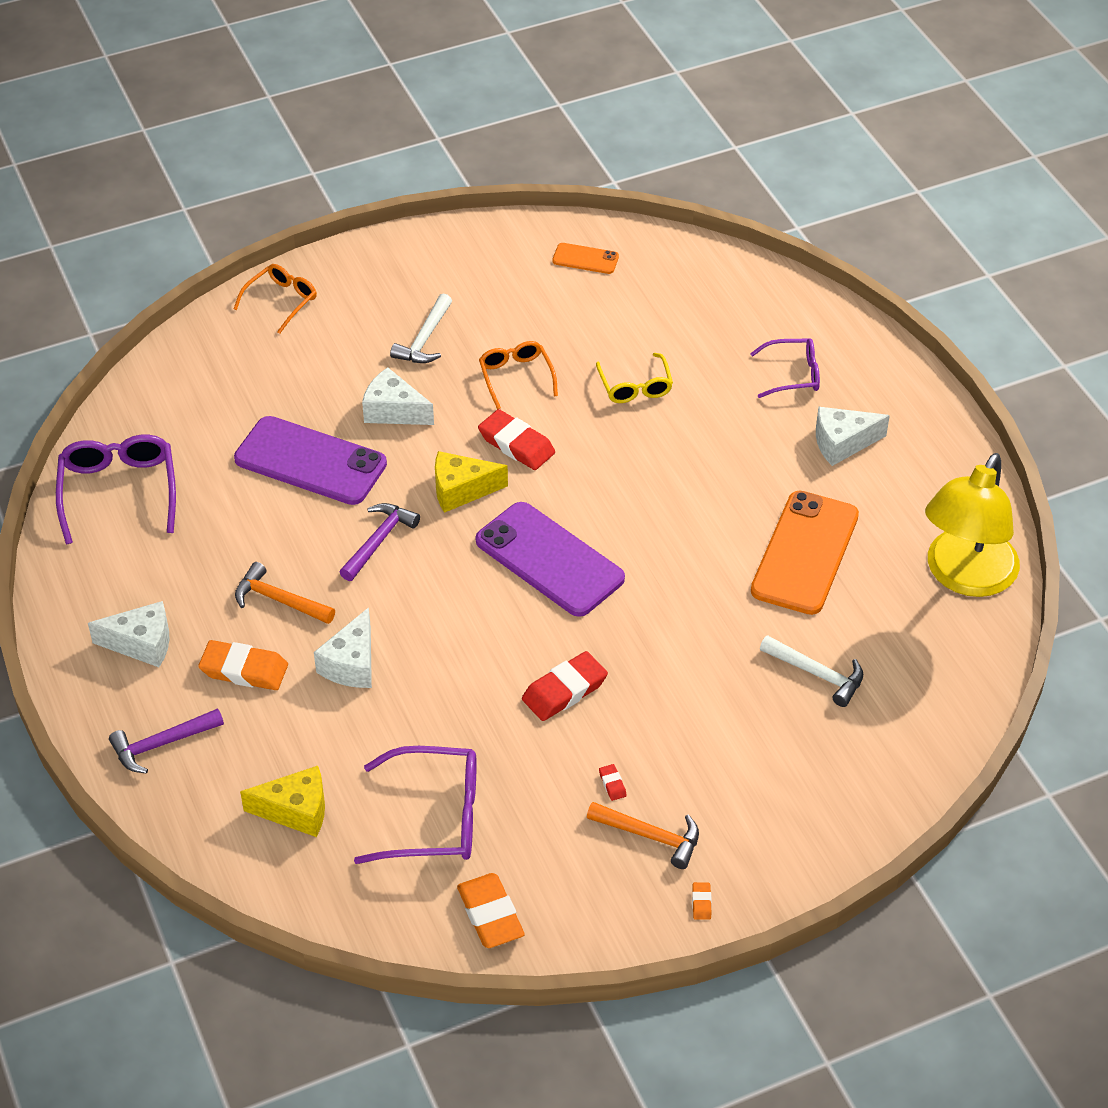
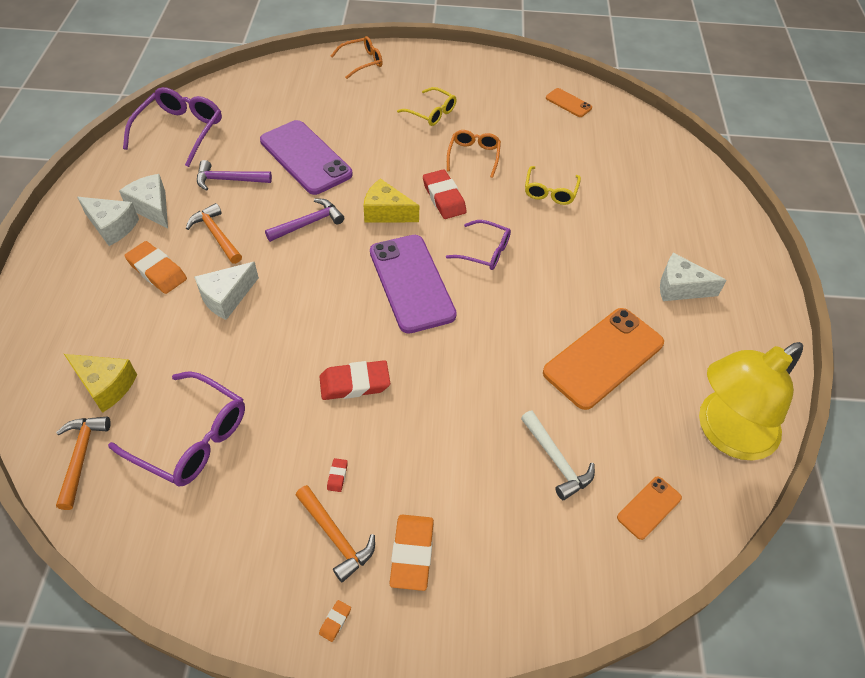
camera: 25 degrees right, 5 degrees up
(162, 744) = (65, 297): purple hammer -> purple hammer (229, 180)
(333, 886) = (81, 457): none -> orange hammer
(393, 411) = (380, 147): white cheese -> white cheese (152, 207)
(425, 339) = (432, 113): white hammer -> yellow glasses
(490, 914) = (168, 541): orange eraser -> orange eraser (412, 553)
(793, 374) = (670, 226): purple glasses -> purple glasses (485, 251)
(928, 677) = (649, 507): none -> orange phone

